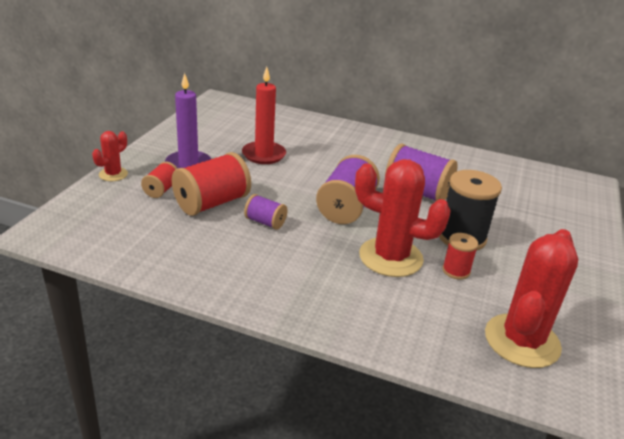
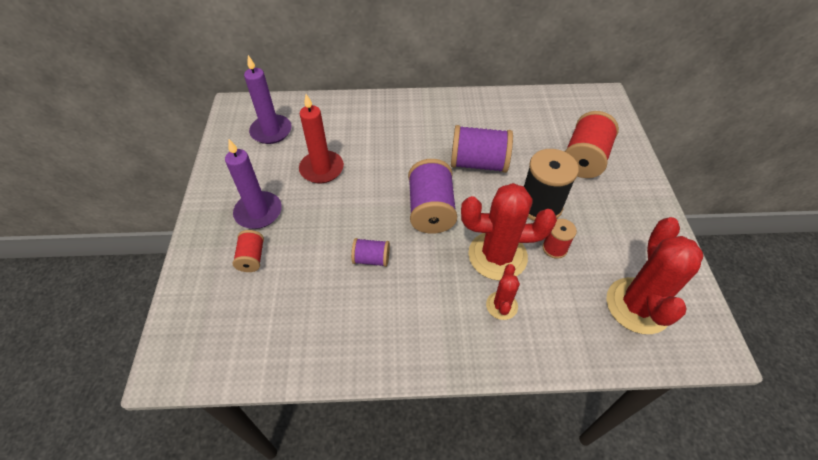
camera: 20 degrees left, 20 degrees up
(113, 174) = (191, 256): red cactus -> red cactus (501, 305)
(212, 203) = (309, 255): red spool -> red spool (584, 159)
(237, 121) = (271, 131): none -> purple candle

